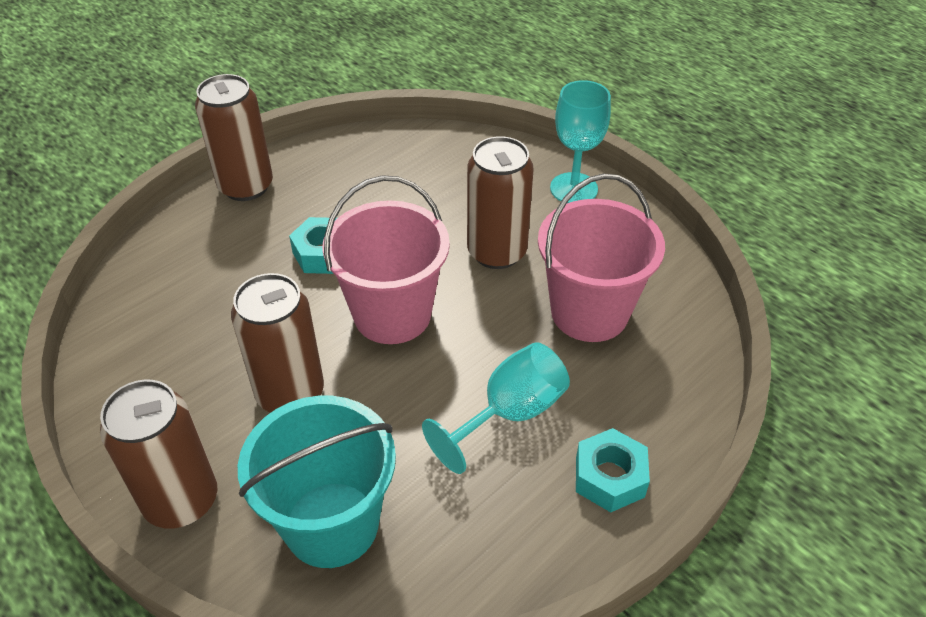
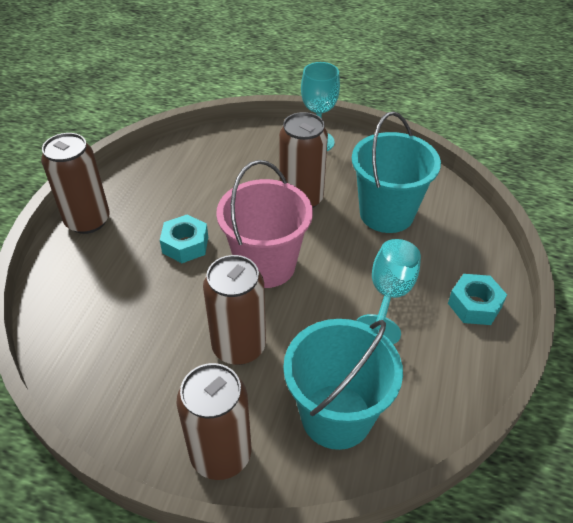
camera: 30 degrees left, 0 degrees up
(589, 312) = (386, 213): pink bucket -> turquoise bucket

